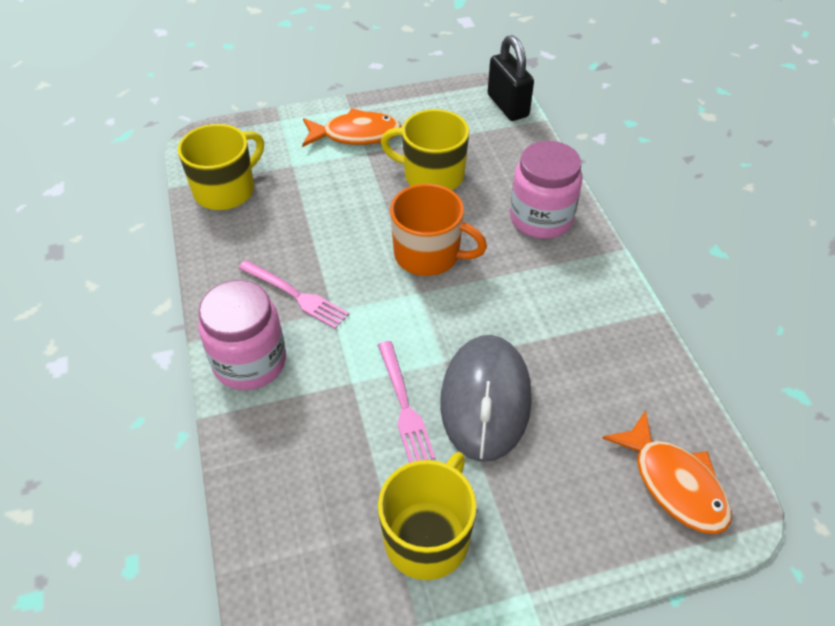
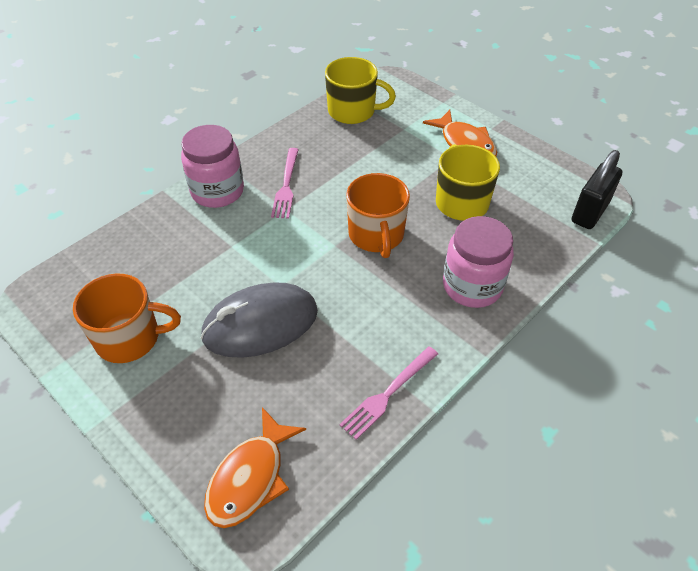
camera: 60 degrees right, 0 degrees up
(404, 405) = (228, 281): pink fork -> pink fork (388, 394)
(428, 536) = (130, 338): yellow mug -> orange mug

